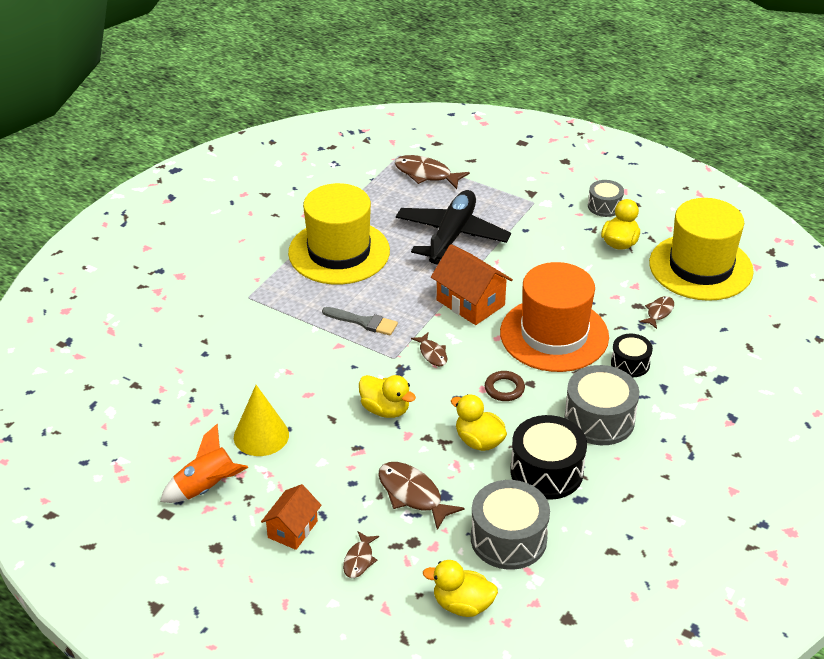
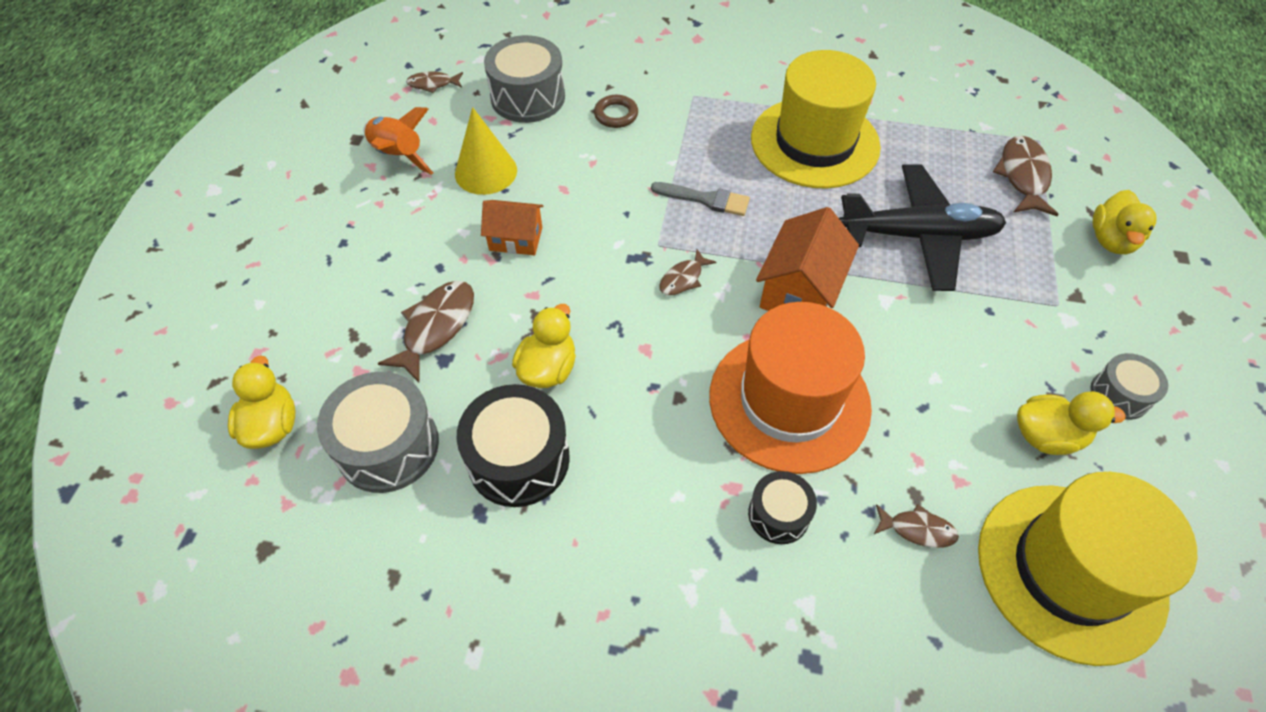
camera: 70 degrees right, 15 degrees up
(292, 529) = (357, 238): orange house -> orange house (516, 239)
(359, 560) = (324, 307): brown fish -> brown fish (433, 84)
(363, 322) = (705, 199): grey brush -> grey brush turned 75 degrees counterclockwise
(385, 409) = (566, 262): yellow duck -> yellow duck (1111, 240)
(504, 389) = (654, 371): brown ring -> brown ring (616, 114)
(599, 419) = (642, 500): grey drum -> grey drum (528, 97)

